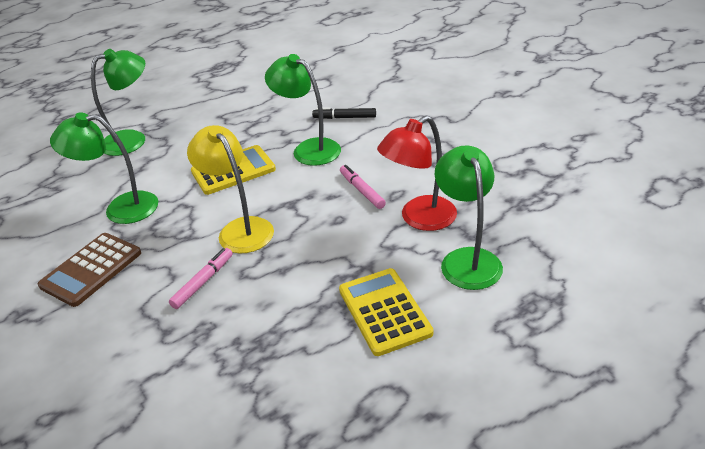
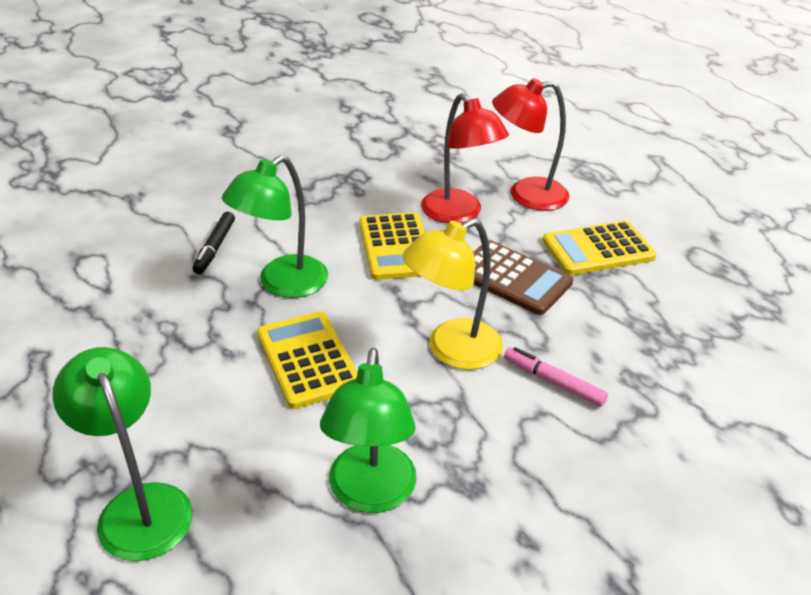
camera: 90 degrees left, 0 degrees up
(91, 269) = (522, 511): brown calculator -> brown calculator (513, 278)
(362, 191) = (396, 247): pink marker -> yellow calculator
(467, 259) = (526, 195): green lamp -> red lamp

